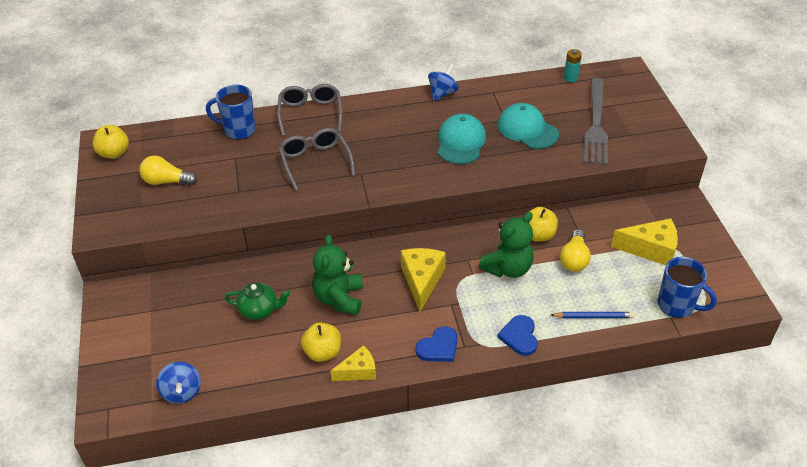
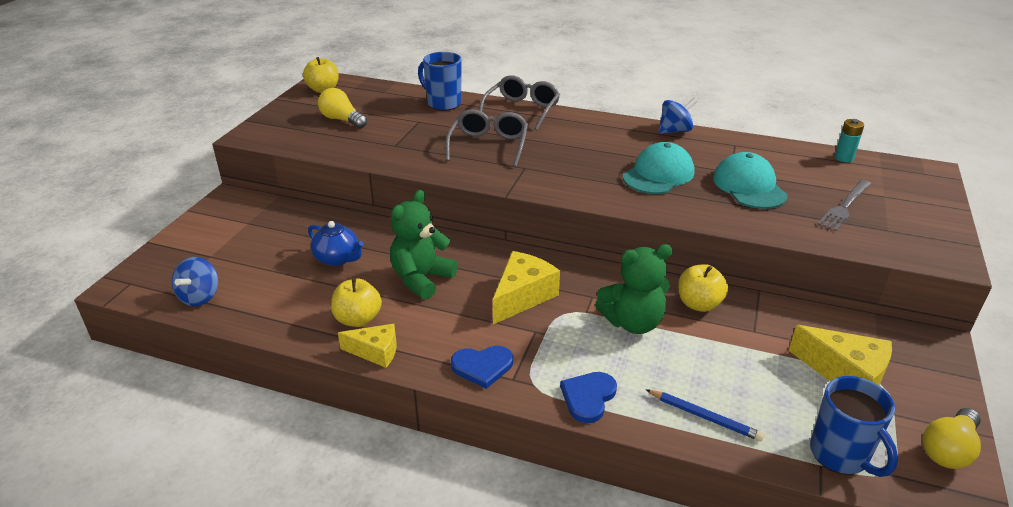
camera: 30 degrees right, 10 degrees down
(259, 310) = (338, 258): green teapot -> blue teapot
(574, 259) = (727, 345): yellow light bulb -> yellow light bulb (948, 450)
(596, 124) = (845, 206): grey fork -> grey fork, size x0.61

